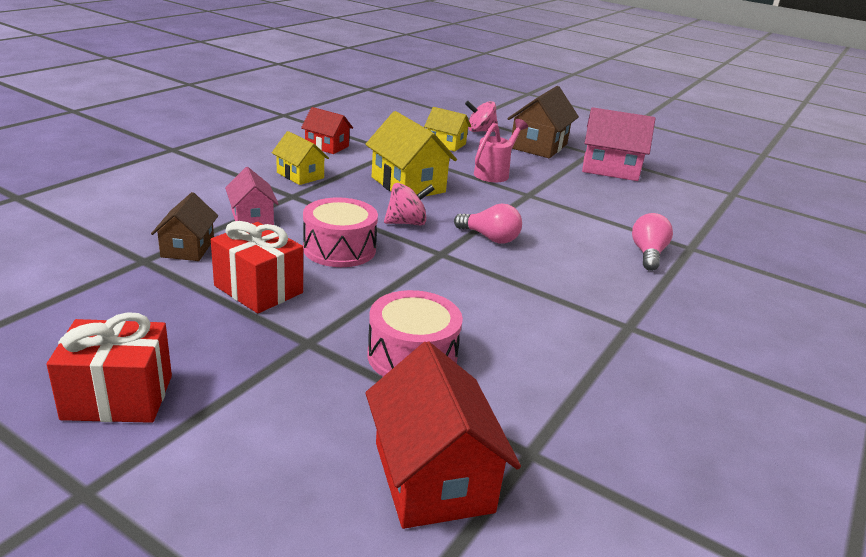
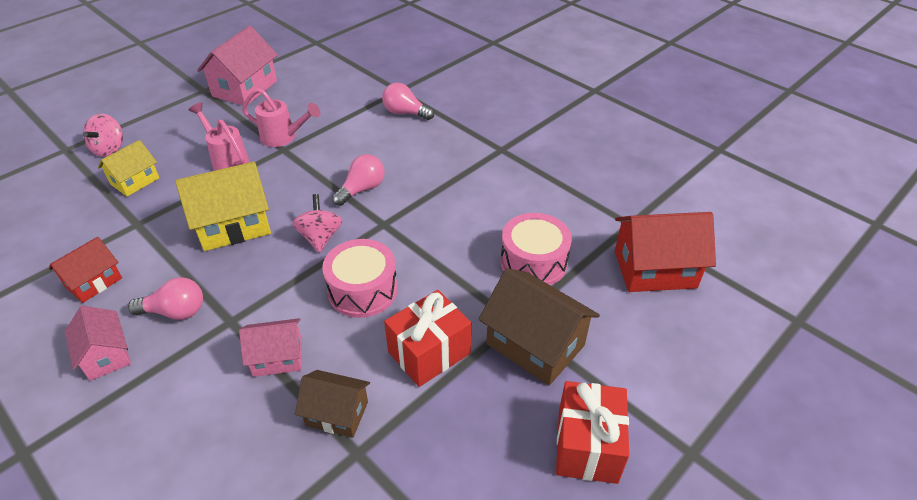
camera: 75 degrees left, 15 degrees up
(254, 159) = (106, 355): none -> pink house
(300, 175) = (175, 312): yellow house -> pink light bulb
(539, 146) = (172, 118): brown house -> brown house (535, 344)
(546, 193) = (284, 138): none -> pink watering can

